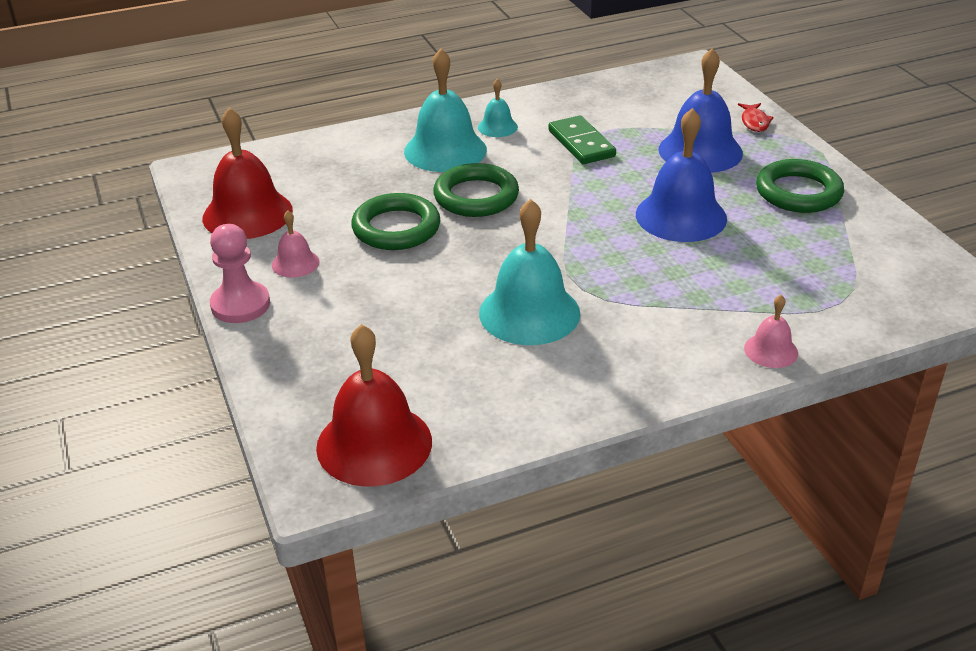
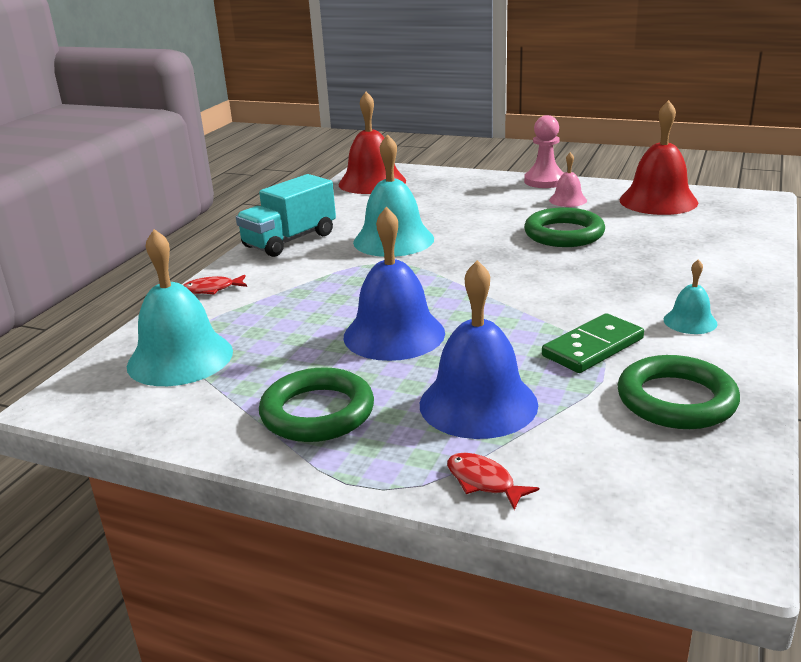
camera: 135 degrees right, 10 degrees down
(445, 150) = (670, 284): turquoise bell -> turquoise bell (180, 358)
(476, 196) = (566, 270): green ring -> green ring (676, 400)
(581, 143) = (593, 347): green domino -> green domino turned 60 degrees counterclockwise
(620, 381) = (290, 240): none -> turquoise truck
(771, 350) = (212, 289): pink bell -> red fish

